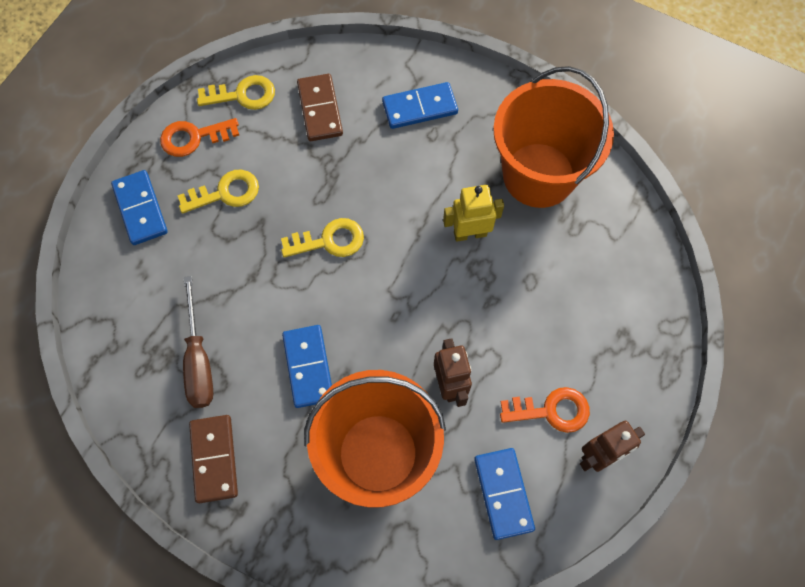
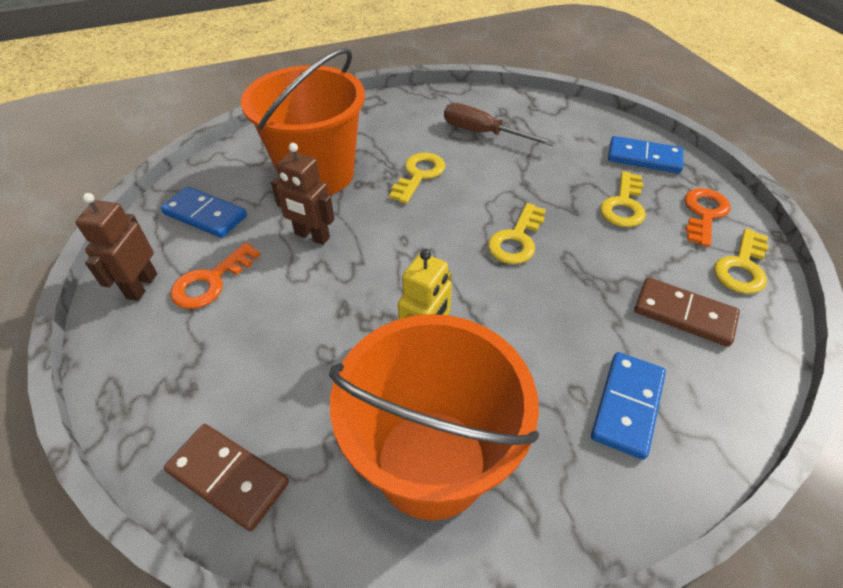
camera: 130 degrees right, 20 degrees down
(214, 459) = (408, 112): brown domino -> brown domino (228, 477)
(308, 367) = (419, 175): blue domino -> yellow key

